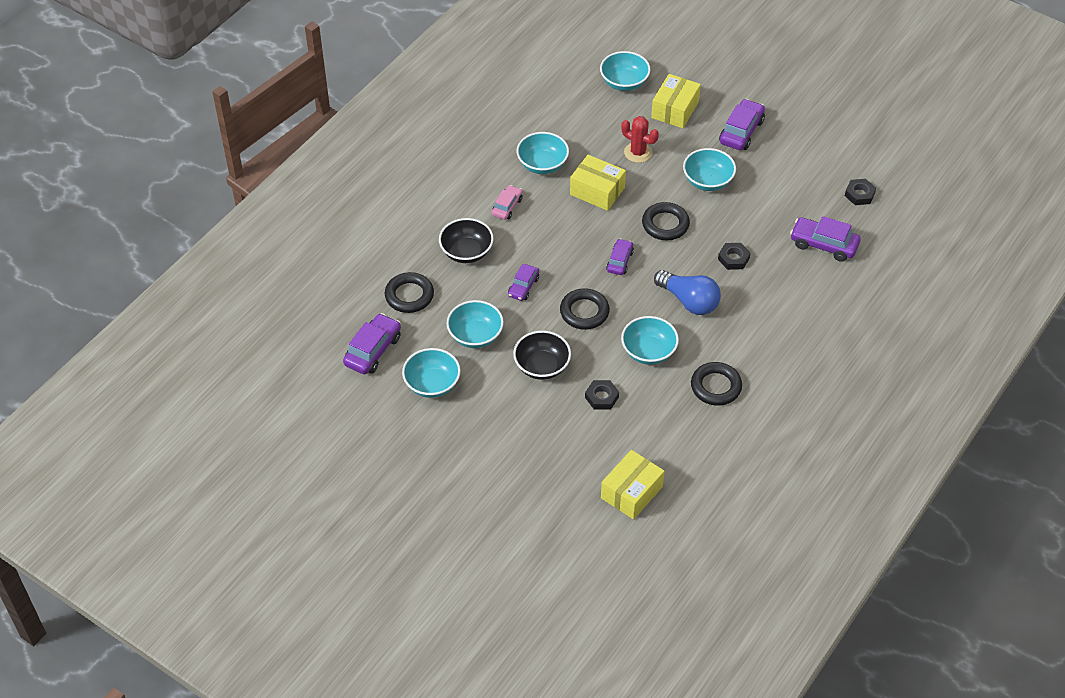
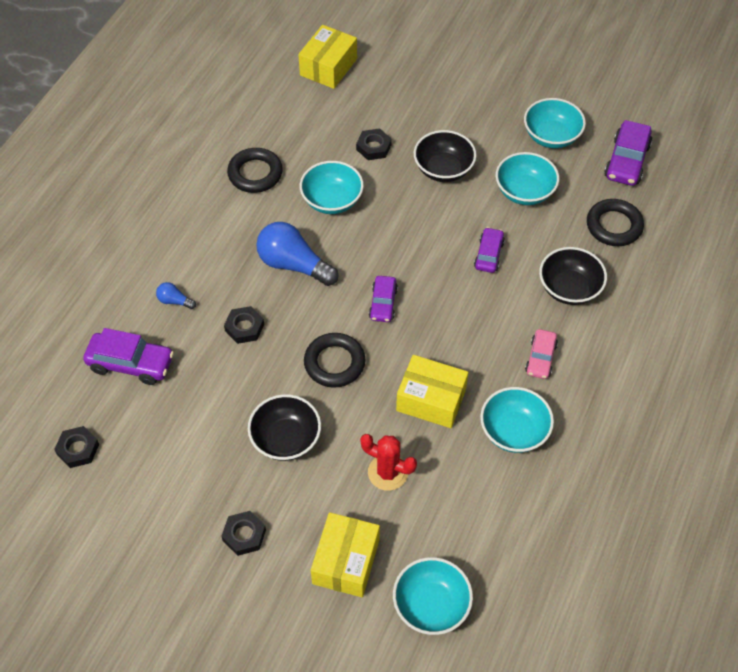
camera: 170 degrees right, 5 degrees up
(584, 312) = (411, 235): black ring -> none
(708, 181) = (286, 439): turquoise bowl -> black bowl
(741, 131) = (244, 535): purple car -> black nut
(790, 286) = (174, 301): none -> blue light bulb

